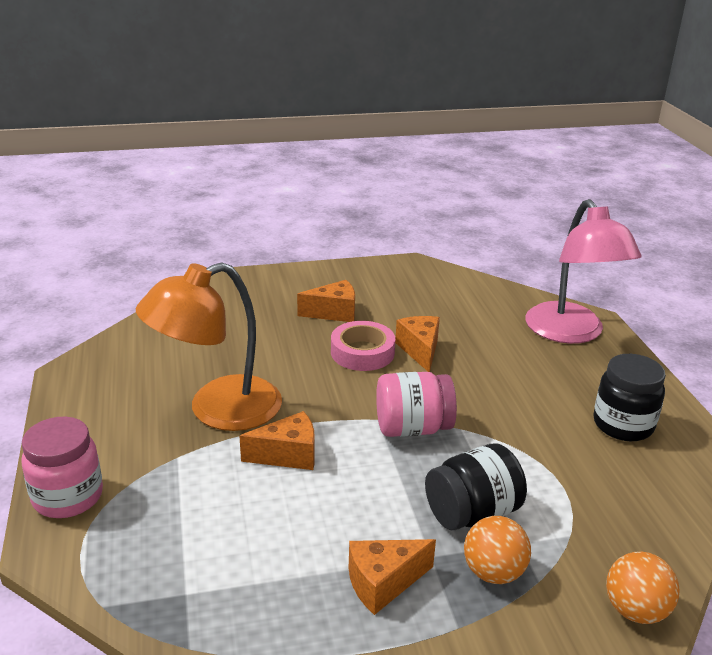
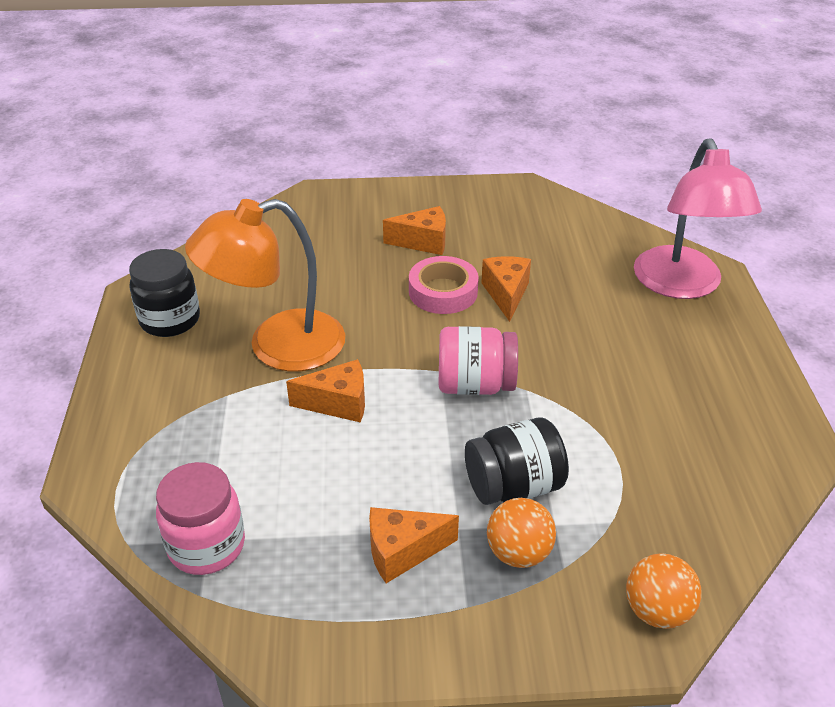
camera: 10 degrees right, 10 degrees up
(68, 497) = (114, 428): pink jar -> pink jar (206, 546)
(623, 425) = (708, 401): black jar -> black jar (170, 320)

